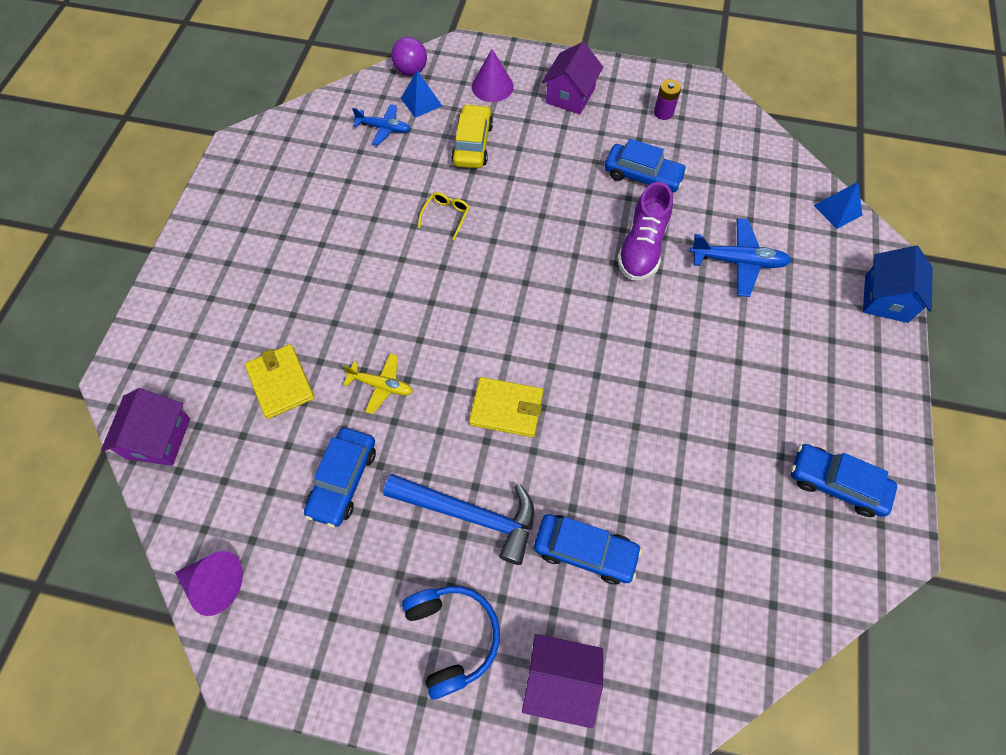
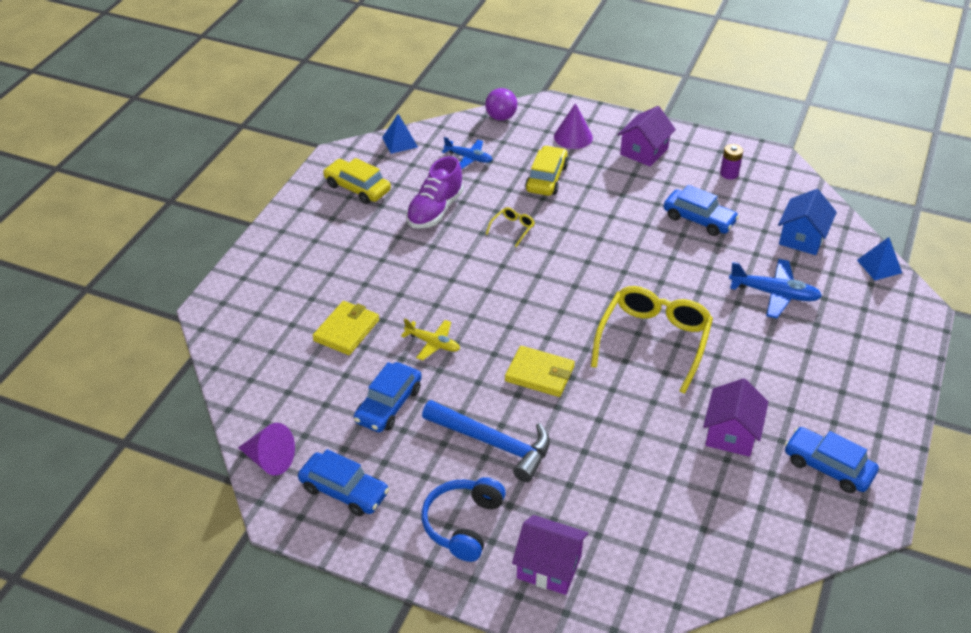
camera: 10 degrees right, 20 degrees down
(158, 438) = (238, 355): purple house -> purple house (731, 434)
(266, 185) = (357, 188): none -> yellow car
(281, 382) = (346, 330): yellow wallet -> yellow wallet turned 45 degrees clockwise
(421, 102) = (506, 141): blue pyramid -> blue pyramid (399, 142)
(453, 636) = (462, 524): blue headphones -> blue headphones turned 150 degrees counterclockwise
(585, 551) = (589, 482): blue car -> blue car (344, 491)
(622, 344) = (653, 341): none -> yellow glasses
(642, 247) = (686, 273): purple shoe -> purple shoe (435, 210)
(886, 298) = (909, 338): blue house -> blue house (802, 238)

